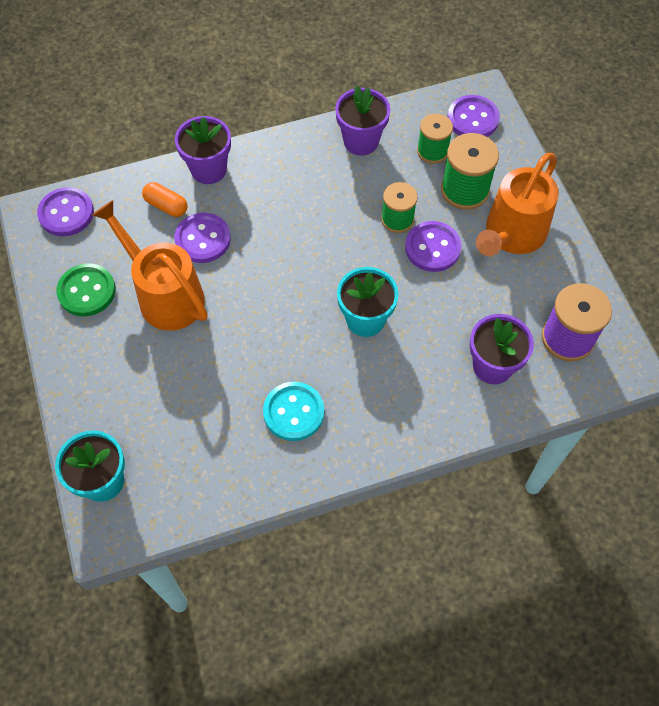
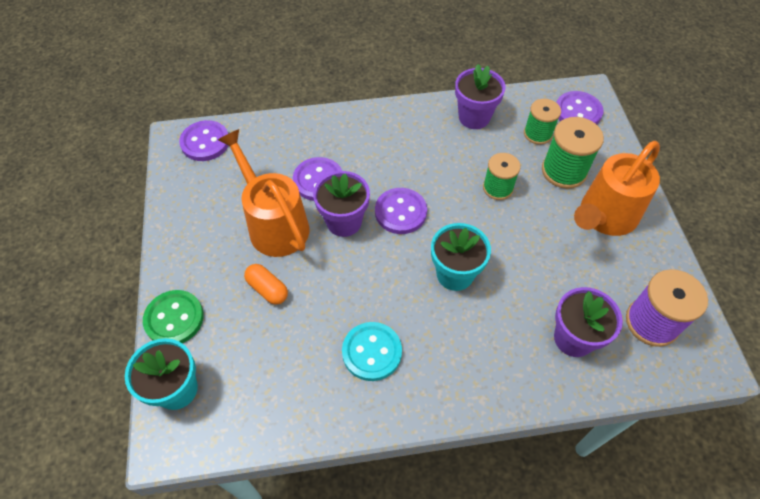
camera: 10 degrees right, 5 degrees down
(87, 291) = (206, 210): green button -> green button (174, 319)
(166, 206) = (292, 148): orange capsule -> orange capsule (267, 289)
(208, 169) = (335, 123): purple flower pot -> purple flower pot (344, 222)
(432, 248) = (527, 218): purple button -> purple button (400, 212)

